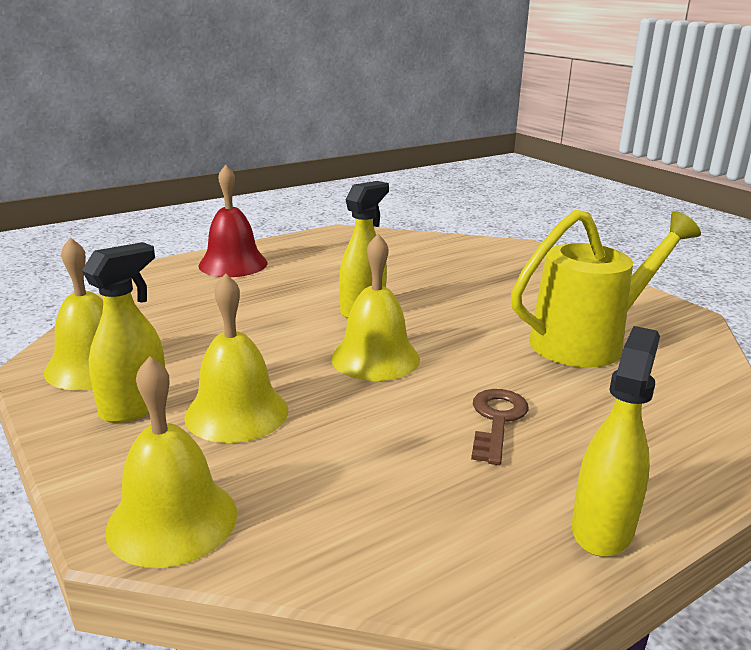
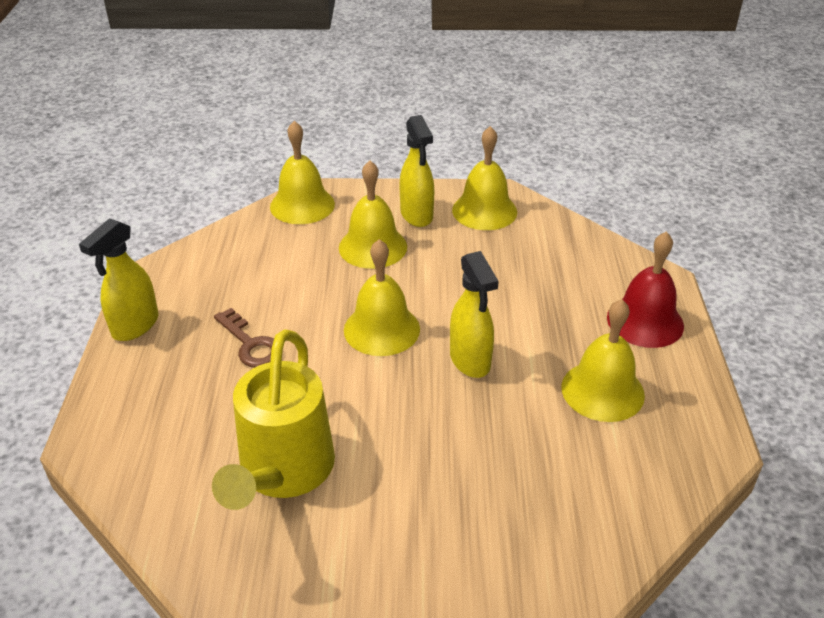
camera: 125 degrees right, 15 degrees up
(333, 263) = (602, 390): none -> yellow bell
(602, 528) = (135, 326): yellow spray bottle -> yellow spray bottle turned 60 degrees clockwise

